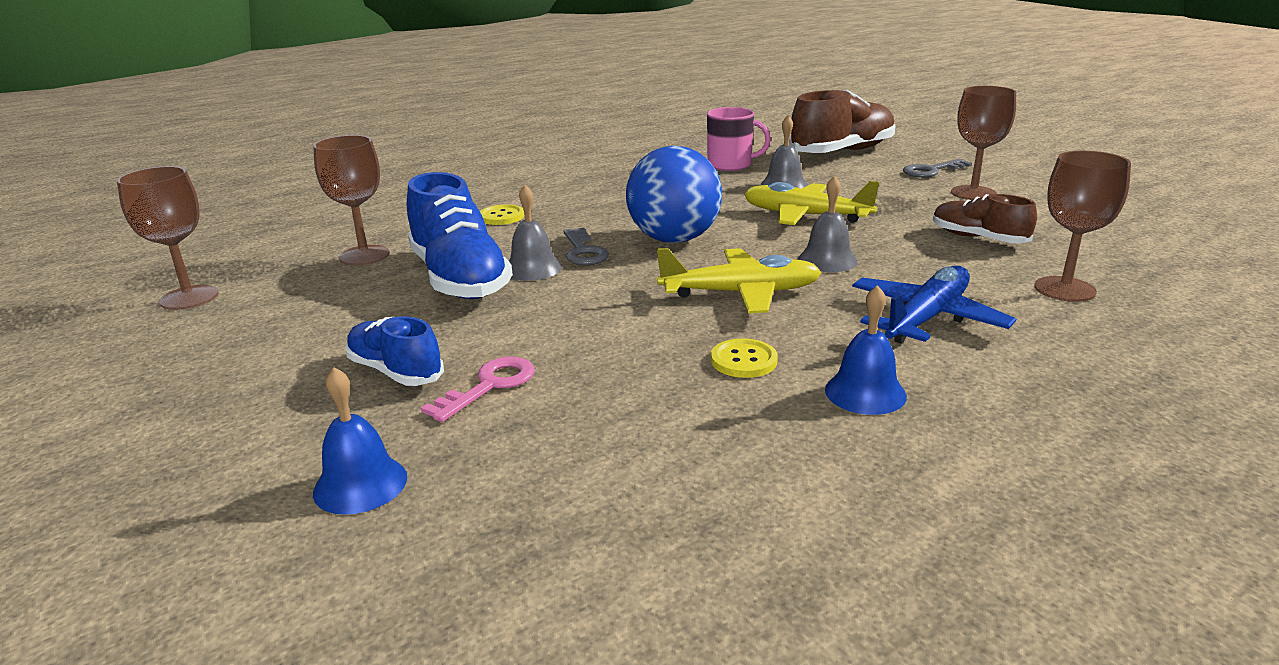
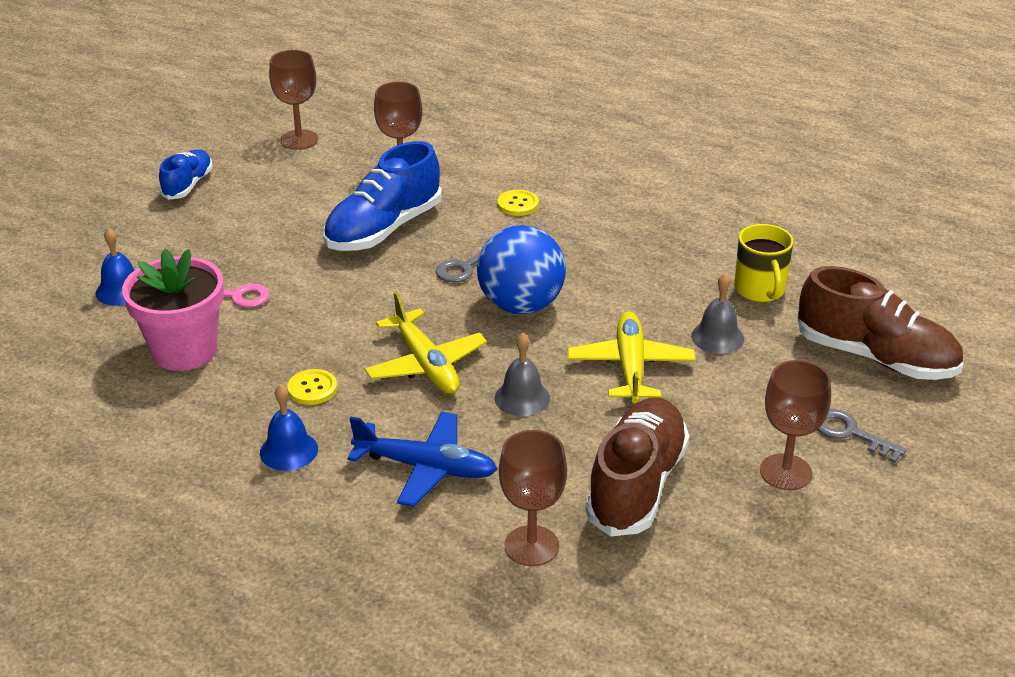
camera: 65 degrees right, 10 degrees up
(396, 371) = (238, 255): blue shoe -> blue shoe (188, 185)
(532, 268) = (419, 254): grey bell -> none
(584, 443) = (184, 350): none -> pink flower pot
(731, 165) = (760, 290): pink mug -> yellow mug
(978, 238) = (636, 485): brown shoe -> brown shoe, size x1.76

